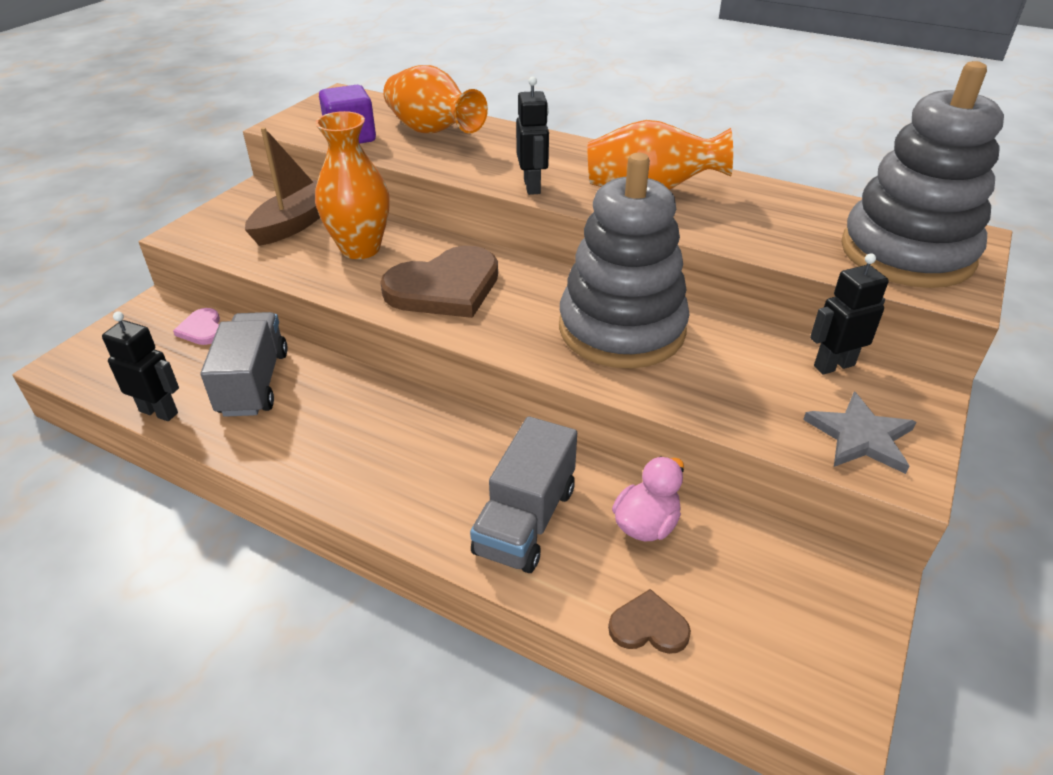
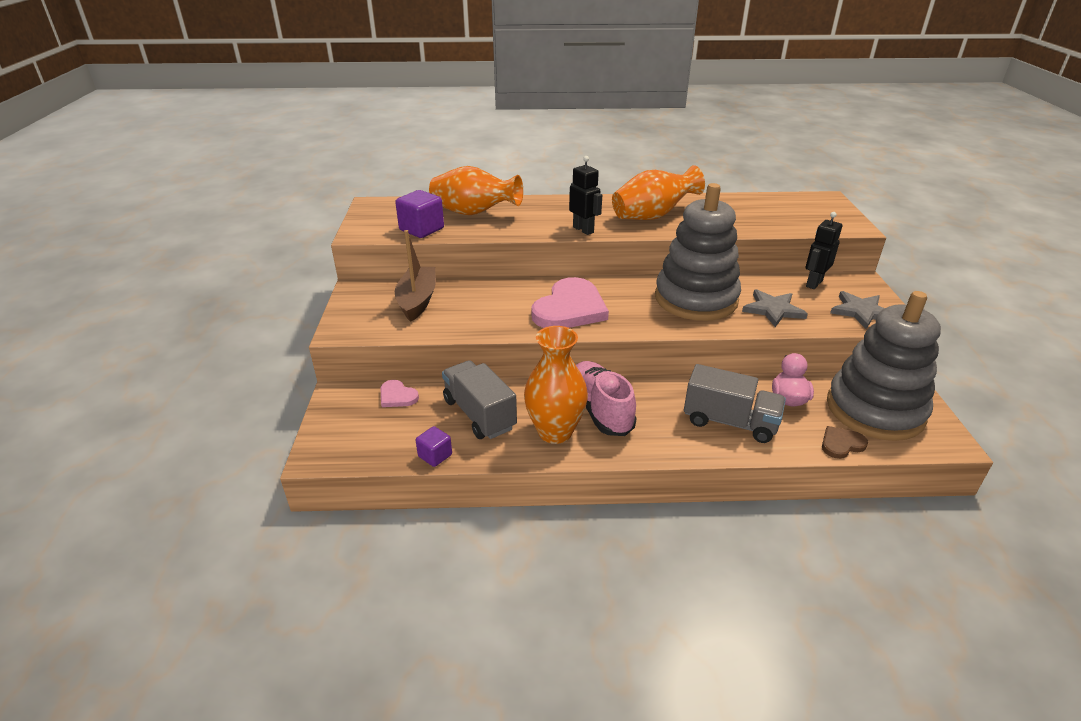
camera: 30 degrees left, 5 degrees down
(159, 412) = (435, 456): black robot -> purple cube
(360, 248) = (485, 302): orange vase -> orange vase (555, 432)
(384, 433) = (600, 410): none -> pink shoe
(445, 288) = (570, 308): brown heart -> pink heart
(525, 520) = (730, 422): grey truck -> grey truck turned 60 degrees counterclockwise
(716, 383) = (773, 310): none -> grey star
(906, 253) = (811, 214): grey stacking toy -> grey stacking toy (875, 410)

